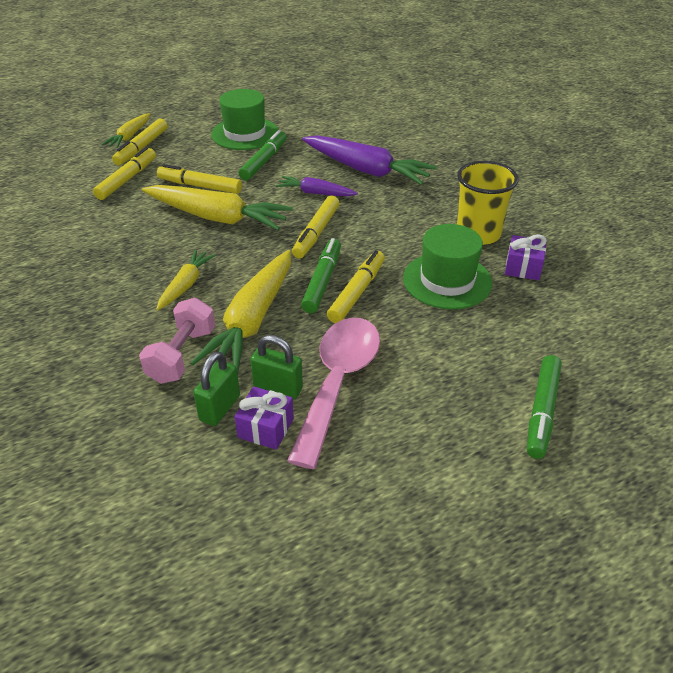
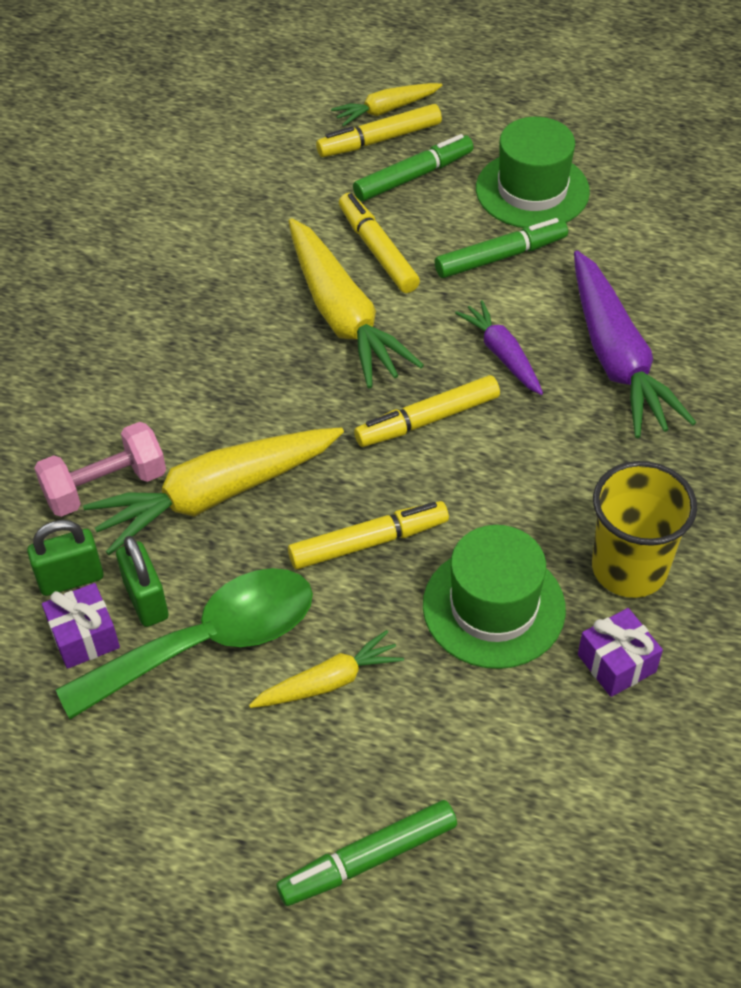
camera: 45 degrees right, 10 degrees up
(127, 179) = (309, 186): yellow marker -> none
(186, 285) = (204, 395): yellow carrot -> yellow carrot (329, 682)
(322, 281) = (350, 497): green marker -> green marker (413, 176)
(338, 382) = (209, 642): pink spoon -> green spoon

